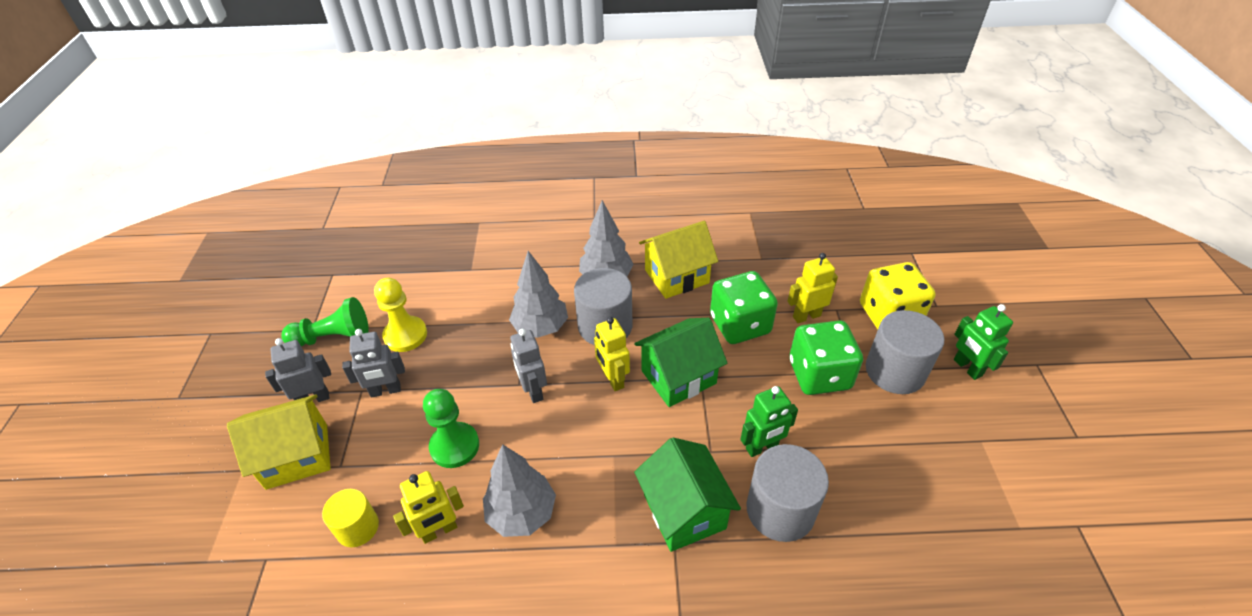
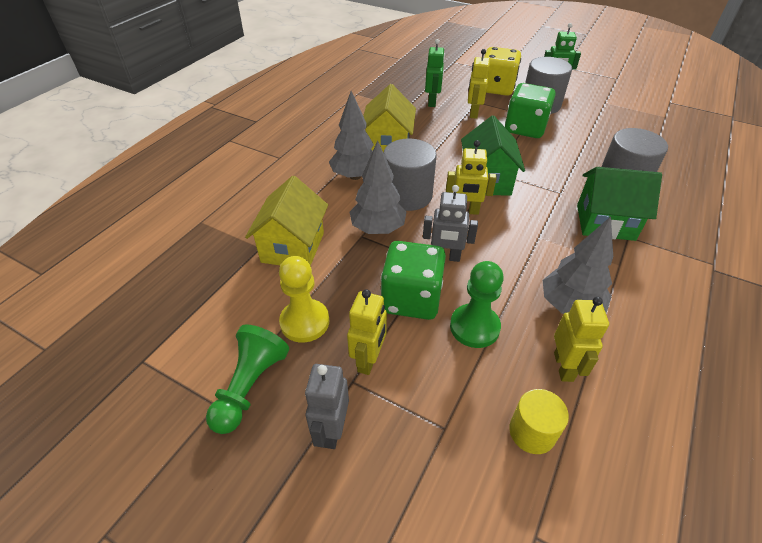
camera: 60 degrees left, 0 degrees up
(297, 456) = (406, 468): yellow house -> yellow house (293, 247)
(385, 391) = (369, 360): grey robot -> yellow robot
(740, 325) = (459, 139): green dice -> green dice (411, 299)
(762, 447) = (569, 171): green robot -> green robot (432, 102)

